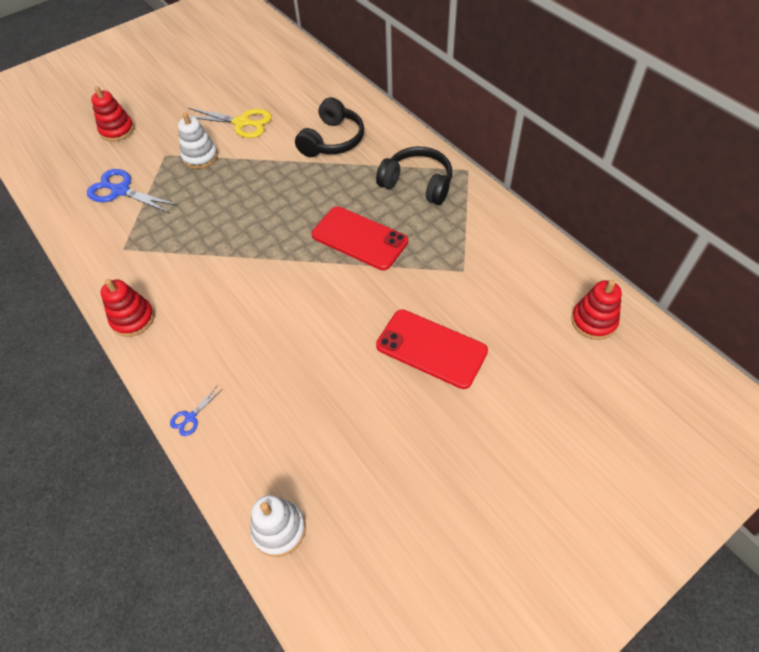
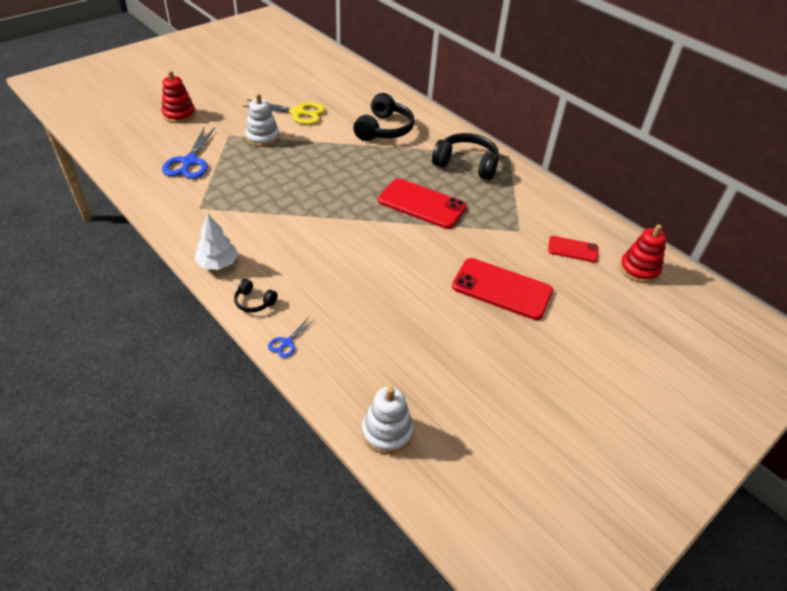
camera: 10 degrees left, 10 degrees down
(120, 191) = (190, 162): blue scissors -> blue scissors turned 105 degrees counterclockwise
(133, 319) = (218, 263): red stacking toy -> white tree
(164, 366) = (254, 302): none -> black headphones
(520, 295) = (573, 249): none -> red phone

